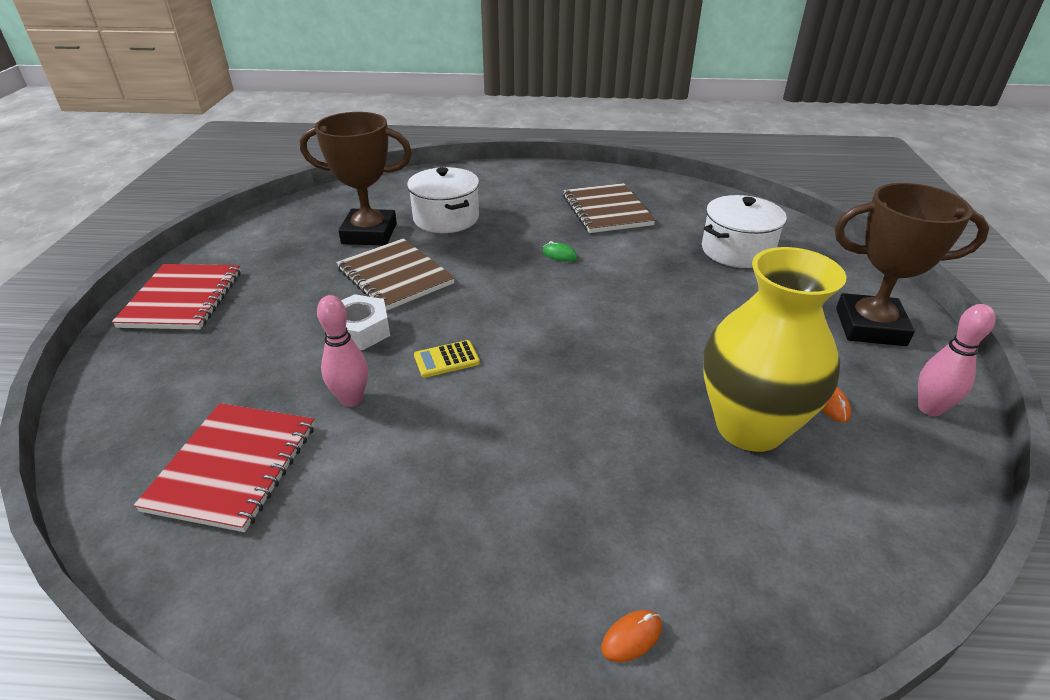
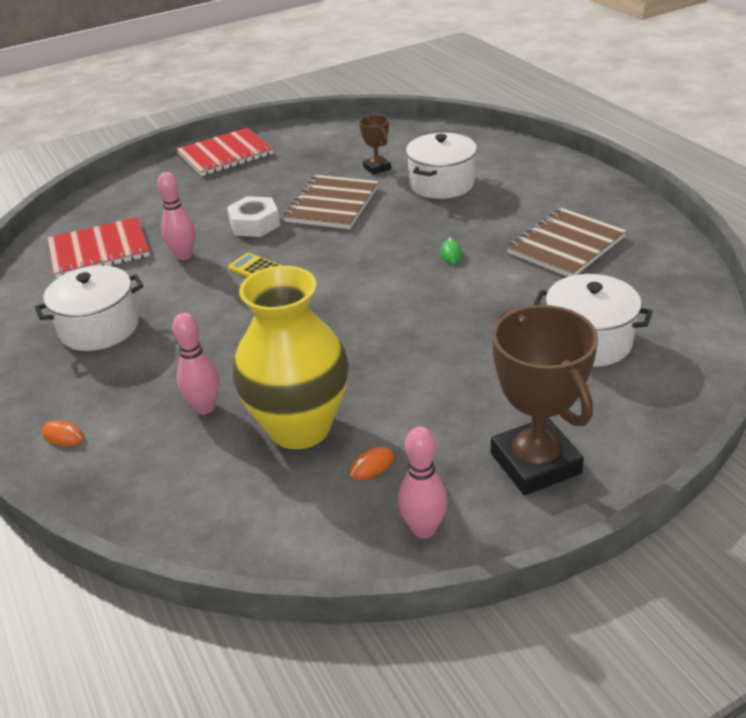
camera: 60 degrees right, 0 degrees up
(369, 234) = (377, 168): brown trophy -> brown trophy, size x0.49
(420, 523) = (99, 328): none -> white pot
(668, 482) = (205, 407): none -> pink bowling pin

